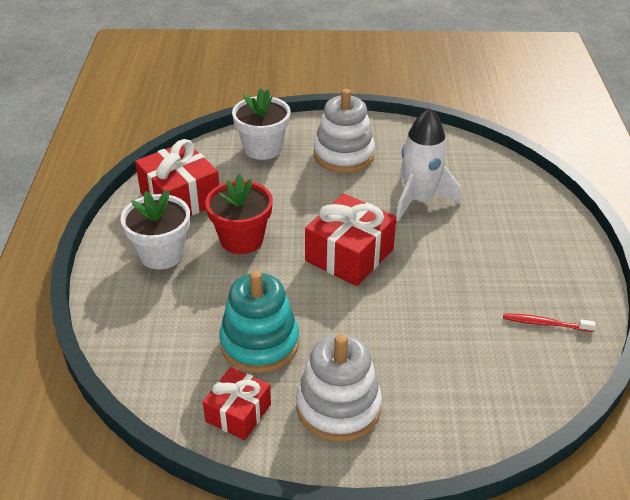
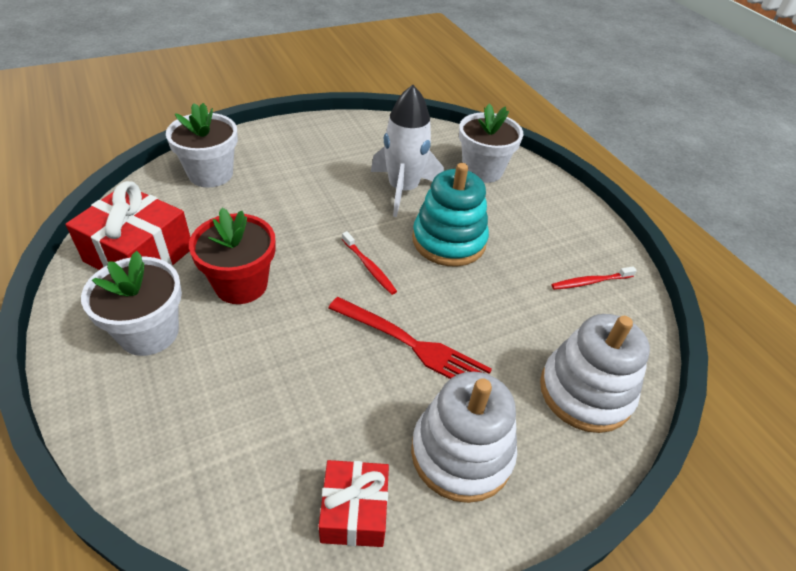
camera: 30 degrees left, 5 degrees up
(259, 343) = (330, 407): turquoise stacking toy -> turquoise stacking toy (449, 241)
(343, 155) = (302, 162): white stacking toy -> white stacking toy (585, 392)
(348, 322) = (412, 345): none -> red fork
(349, 255) = (369, 267): red gift -> red toothbrush
(508, 200) = (482, 170): none -> white flower pot

